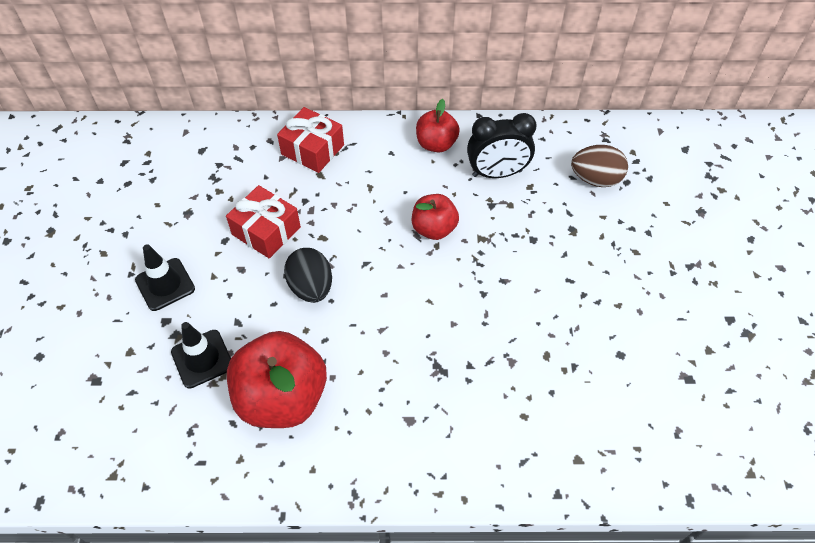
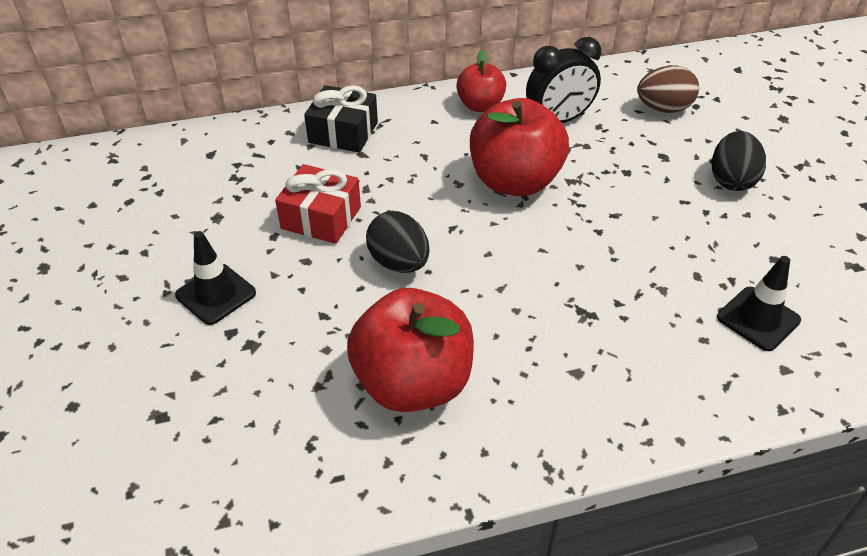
camera: 15 degrees left, 10 degrees down
(202, 359) = (294, 363): black traffic cone -> black traffic cone (758, 319)
(312, 149) = (343, 132): red gift -> black gift
(434, 229) = (514, 181): red apple -> red apple, size x1.77
(621, 268) = (731, 180): none -> black egg

